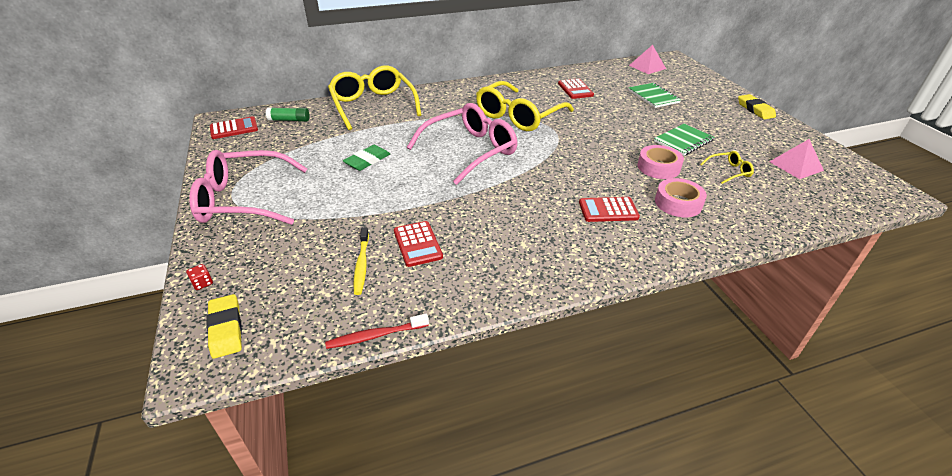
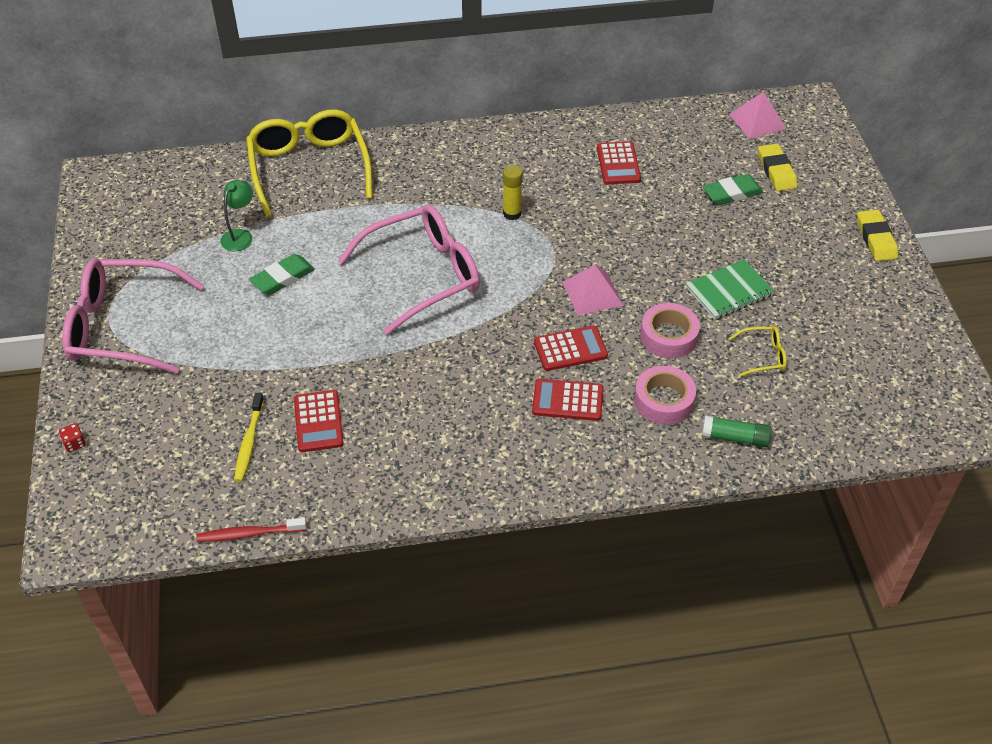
camera: 10 degrees right, 10 degrees up
(226, 329) = (98, 503): yellow eraser -> yellow eraser (776, 171)
(234, 128) = (115, 196): red calculator -> red calculator (570, 349)
(289, 120) = (189, 187): green glue stick -> green glue stick (735, 438)
(331, 141) = (240, 236): none -> green lamp
(518, 116) = (512, 213): yellow glasses -> yellow glue stick
(653, 97) = (732, 193): green notebook -> green eraser
(795, 166) = (864, 357): pink pyramid -> pink pyramid (592, 293)

